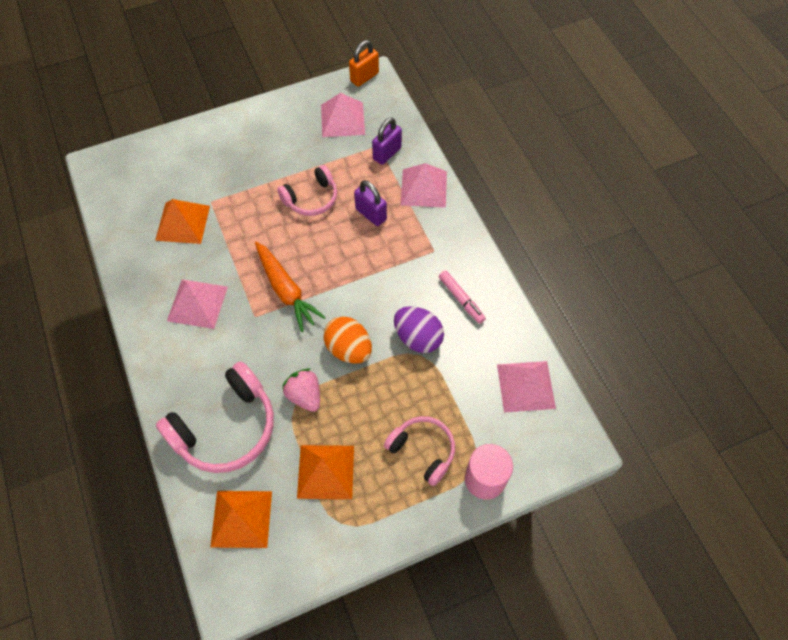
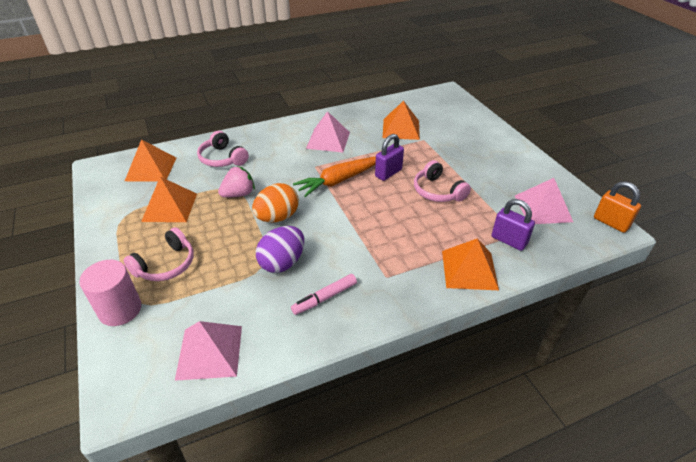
camera: 90 degrees right, 20 degrees down
(226, 428) = (222, 158): pink headphones -> pink headphones, size x0.61
(371, 214) = (426, 229): purple padlock -> purple padlock (388, 173)
(424, 188) = (469, 270): pink pyramid -> orange pyramid

